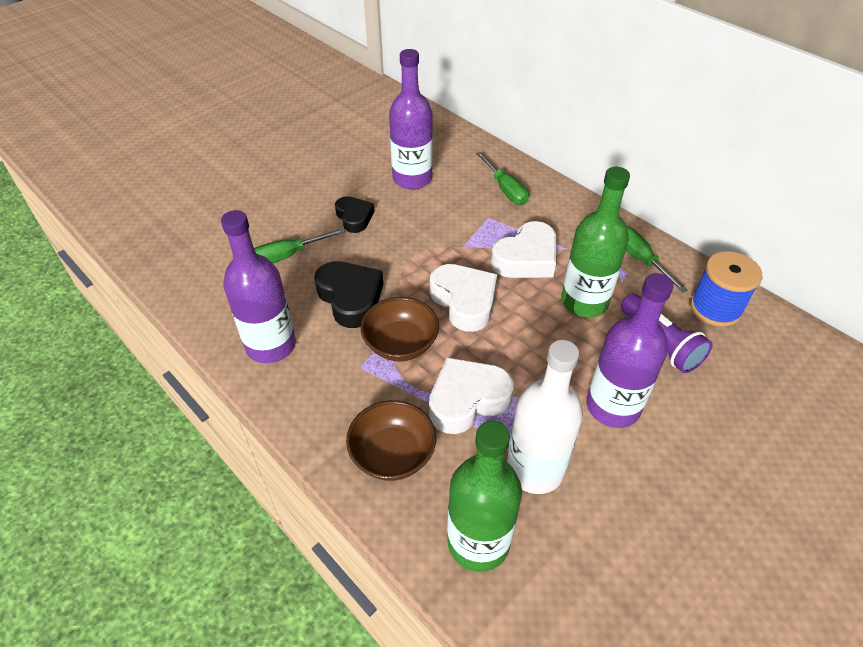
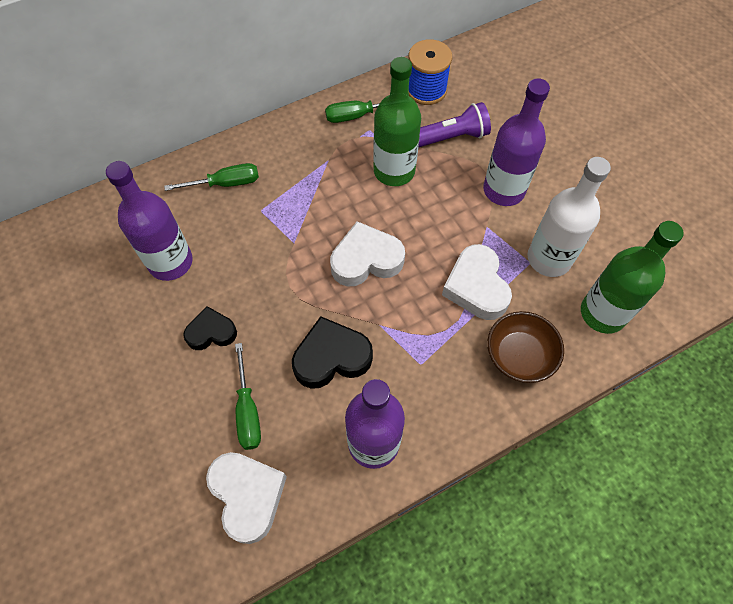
camera: 75 degrees left, 15 degrees up
(400, 344) = (403, 324): brown bowl -> none
(526, 258) = (328, 196): white heart -> white heart (248, 496)

